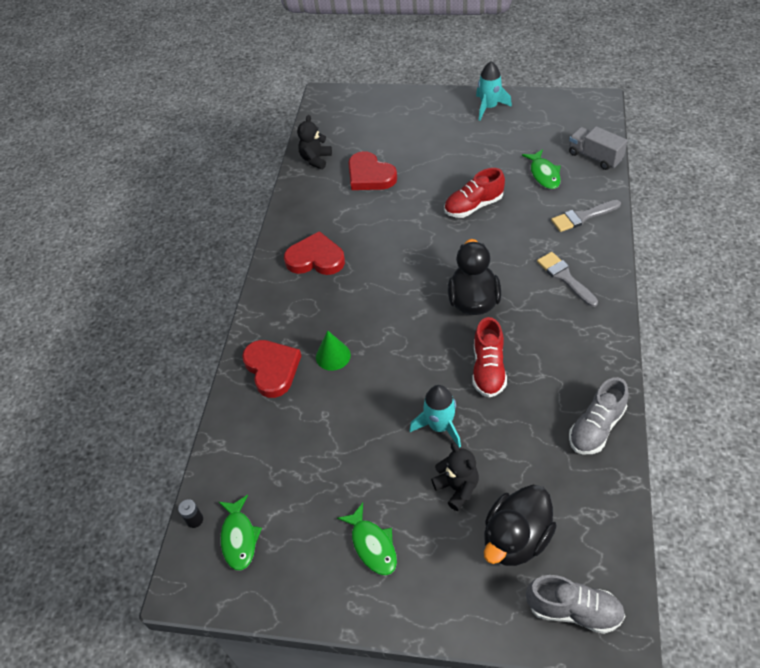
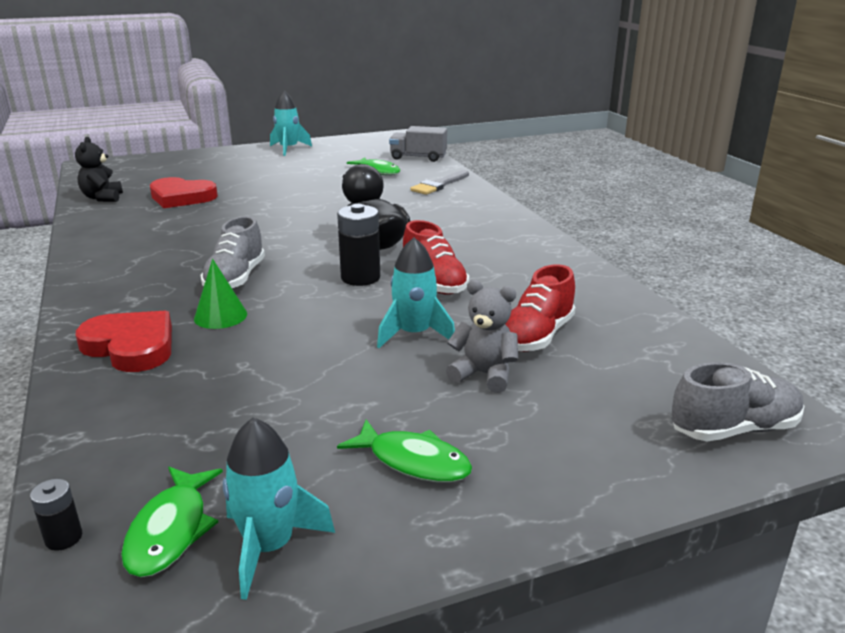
camera: 35 degrees left, 25 degrees down
(239, 538) = (171, 530): green fish -> green fish turned 45 degrees clockwise
(276, 571) = (269, 546): none -> turquoise rocket
(315, 258) = (145, 255): red heart -> none
(441, 343) = (360, 277): none -> black battery
(457, 488) = (484, 374): black teddy bear -> grey teddy bear
(473, 206) = (320, 196): red shoe -> red shoe (536, 336)
(516, 538) = (599, 393): black duck -> none
(565, 277) = (458, 216): grey brush -> none
(596, 427) = (592, 292): grey shoe -> grey shoe (235, 279)

